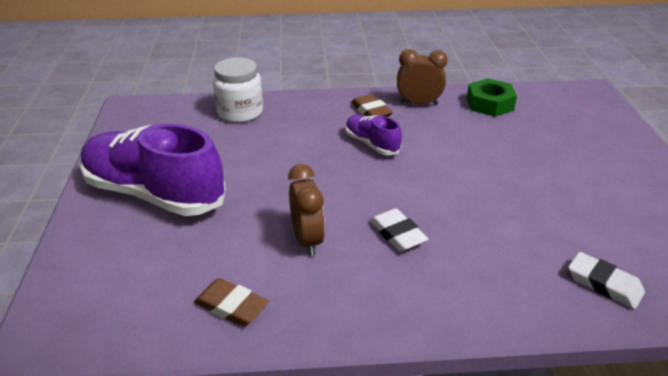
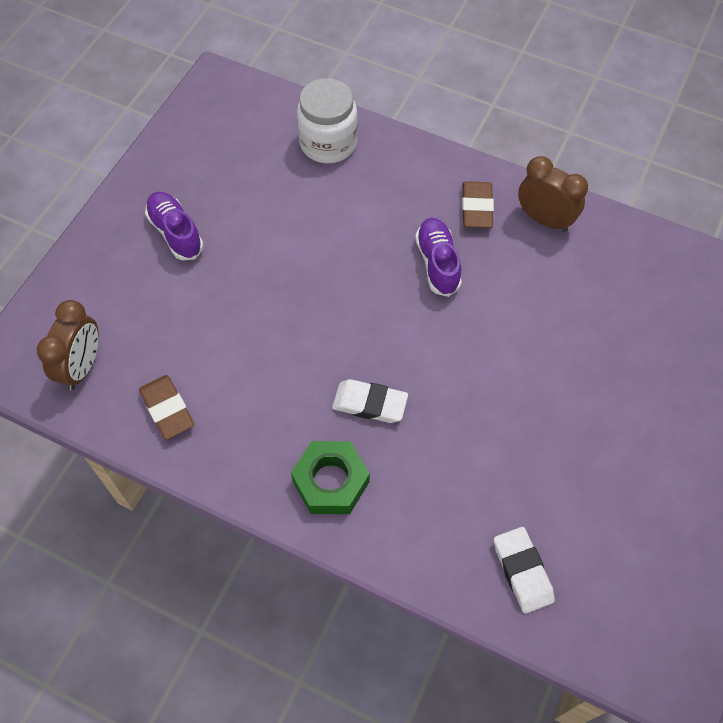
camera: 30 degrees right, 25 degrees up
(154, 193) = (176, 233): purple shoe -> purple shoe, size x0.48
(307, 240) = (279, 366): brown clock -> brown clock (82, 367)
(397, 234) = (369, 404): white eraser -> white eraser turned 75 degrees counterclockwise
(490, 104) = (634, 260): green nut -> green nut (331, 481)

